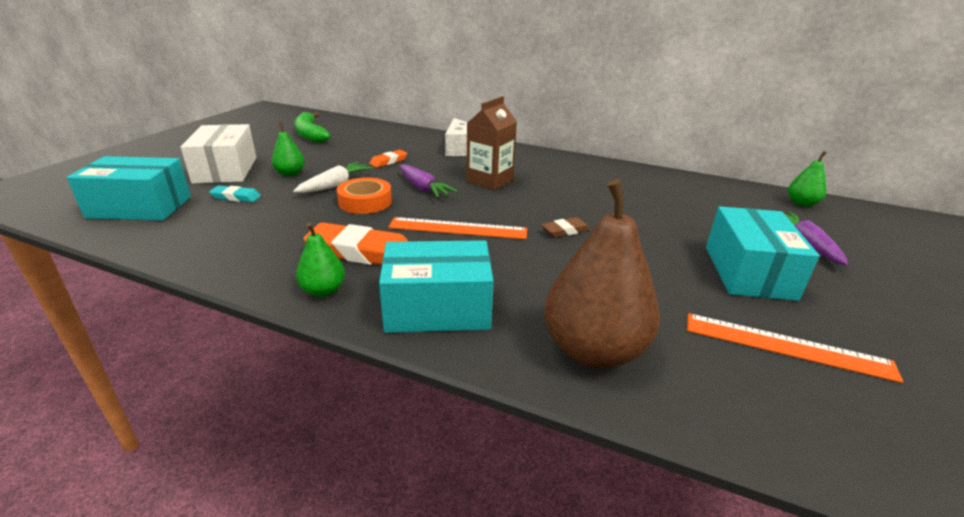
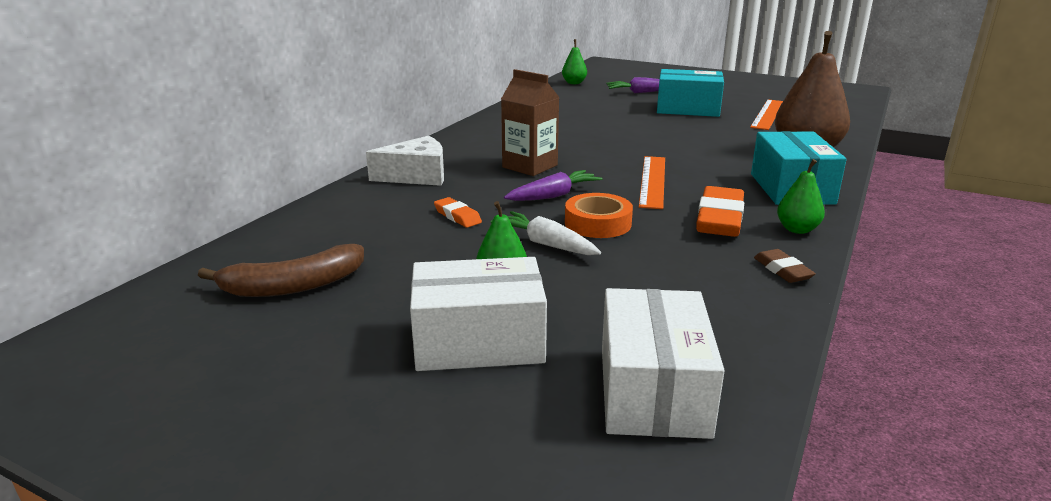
camera: 85 degrees left, 5 degrees down
(140, 207) = (653, 390): turquoise box -> white box
(236, 197) = (597, 309): turquoise eraser -> none
(310, 134) = (293, 286): green banana -> brown banana
(565, 231) = (643, 146): brown eraser -> brown eraser (782, 270)

